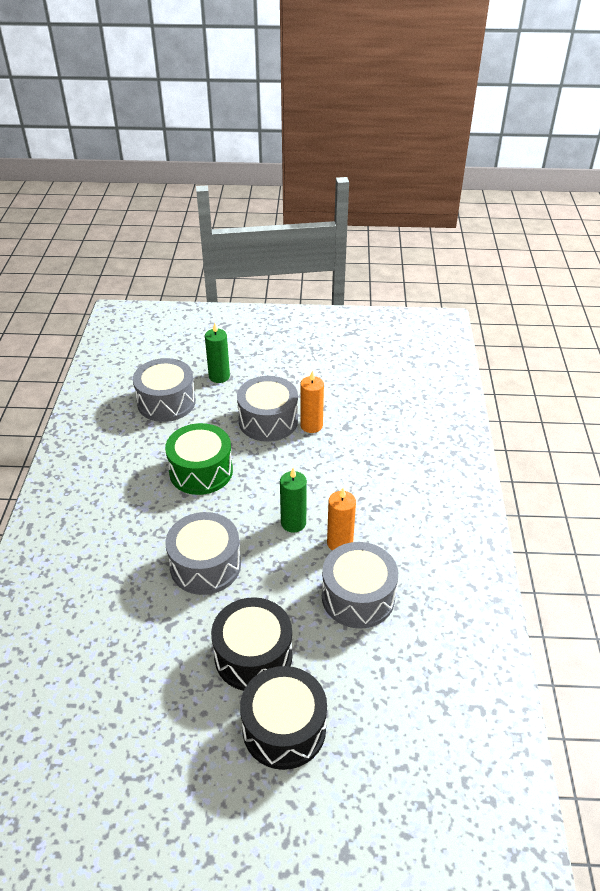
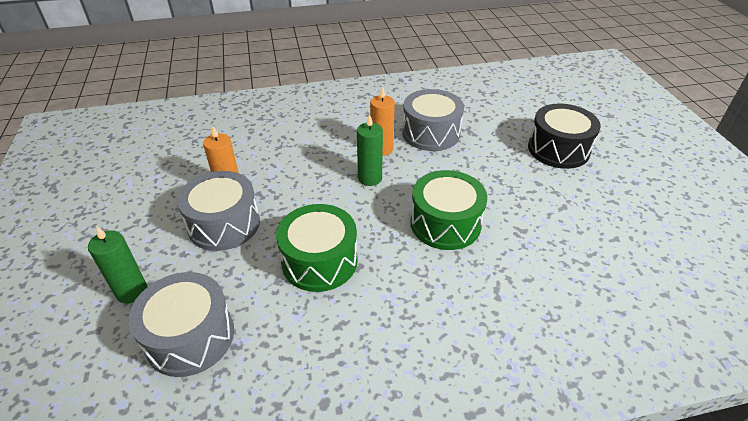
camera: 105 degrees left, 0 degrees up
(205, 565) = (445, 223): grey drum -> green drum
(253, 656) = (515, 174): black drum -> none

